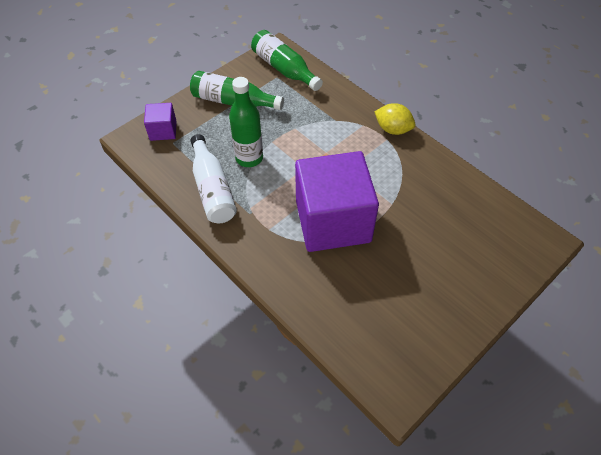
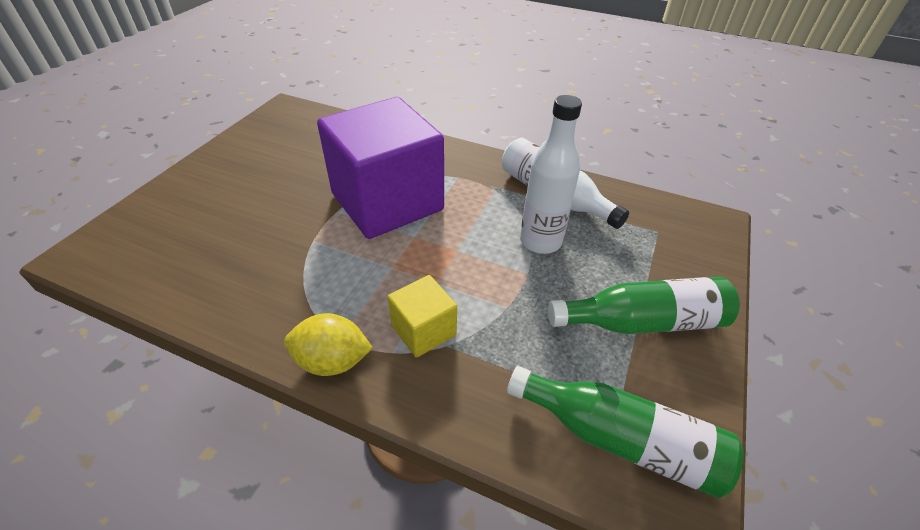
camera: 155 degrees right, 10 degrees down
(163, 130) = (688, 242): purple cube -> none
(249, 158) = (540, 241): green bottle -> white bottle
(344, 130) = (423, 330): none -> yellow cube

